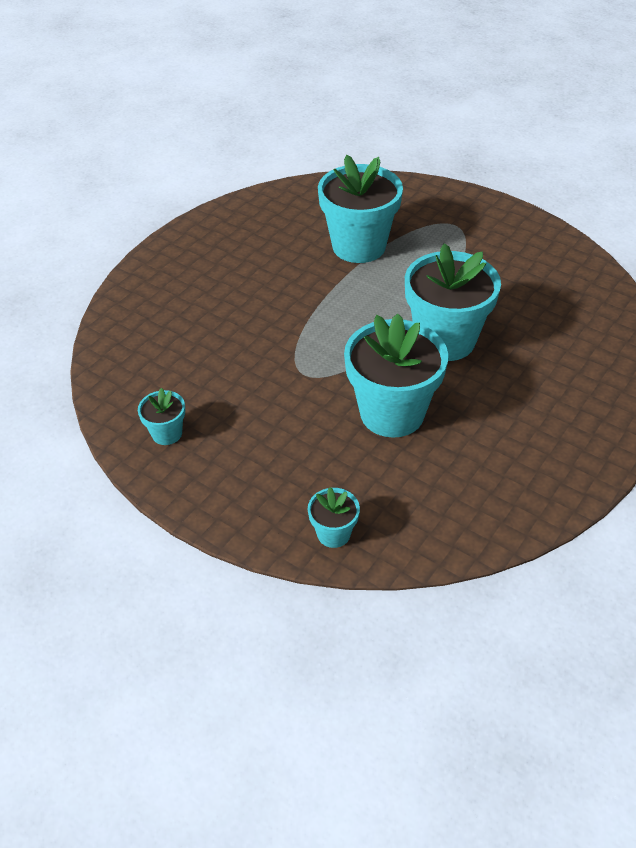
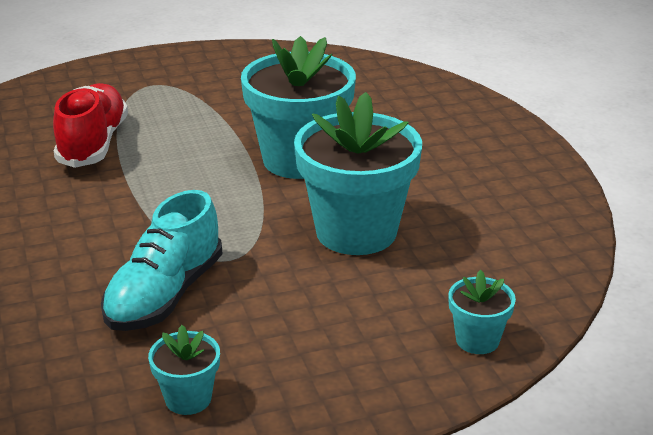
camera: 55 degrees left, 15 degrees down
(244, 369) = (165, 295): none -> turquoise shoe
(359, 246) = (93, 143): turquoise flower pot -> red shoe

